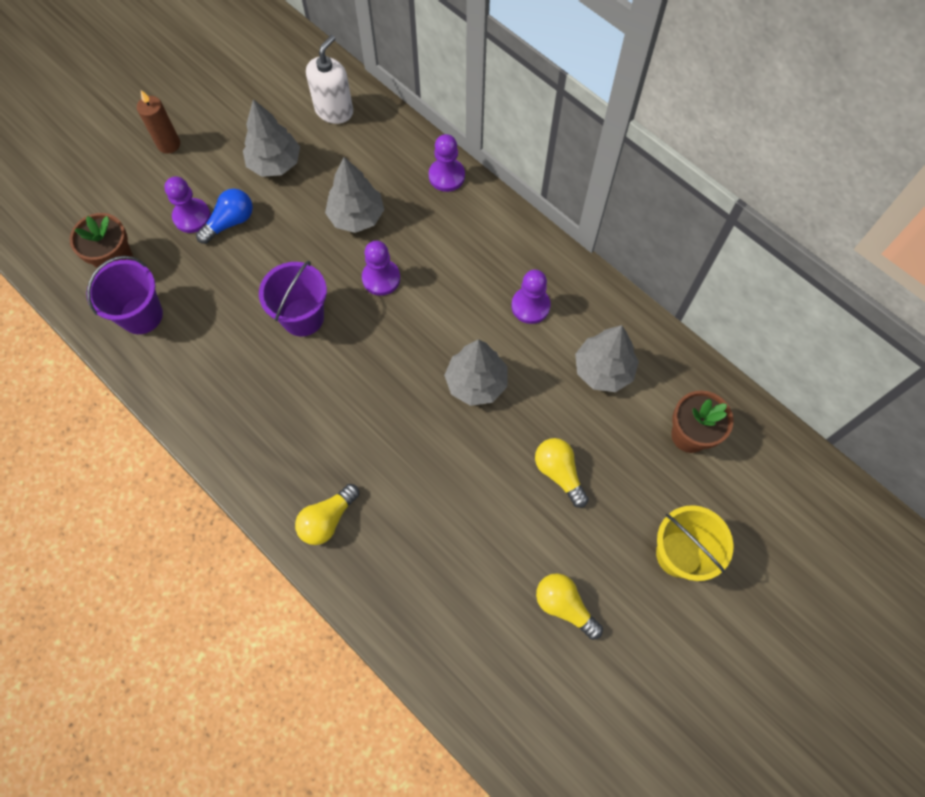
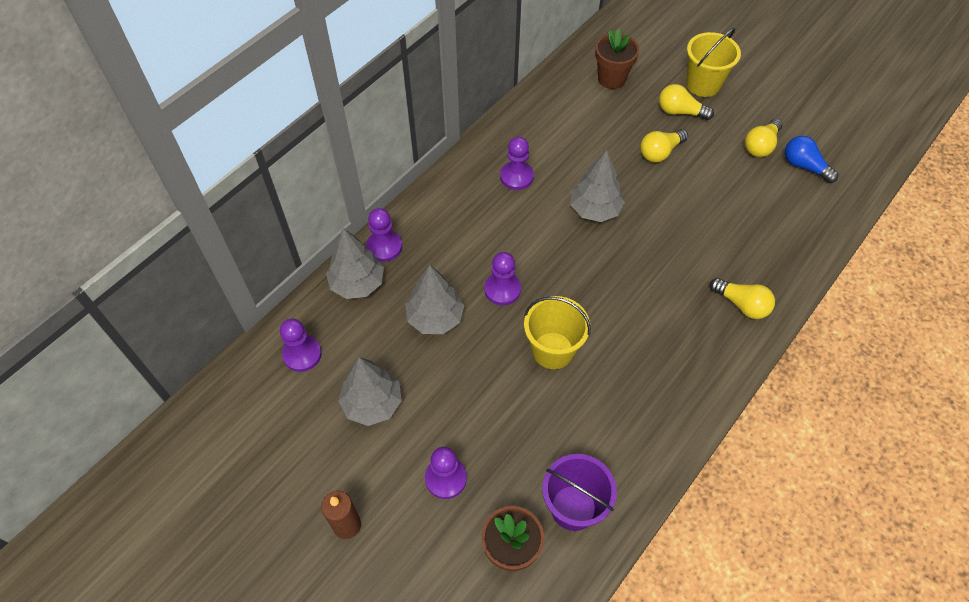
camera: 95 degrees left, 10 degrees down
(230, 222) = (450, 436): blue light bulb -> blue light bulb (804, 166)
(303, 317) = (552, 350): purple bucket -> yellow bucket
(334, 110) = (302, 354): white soap dispenser -> purple pawn
(603, 370) = (568, 128): grey tree -> grey tree (357, 283)
(628, 512) = (680, 112): none -> yellow light bulb

